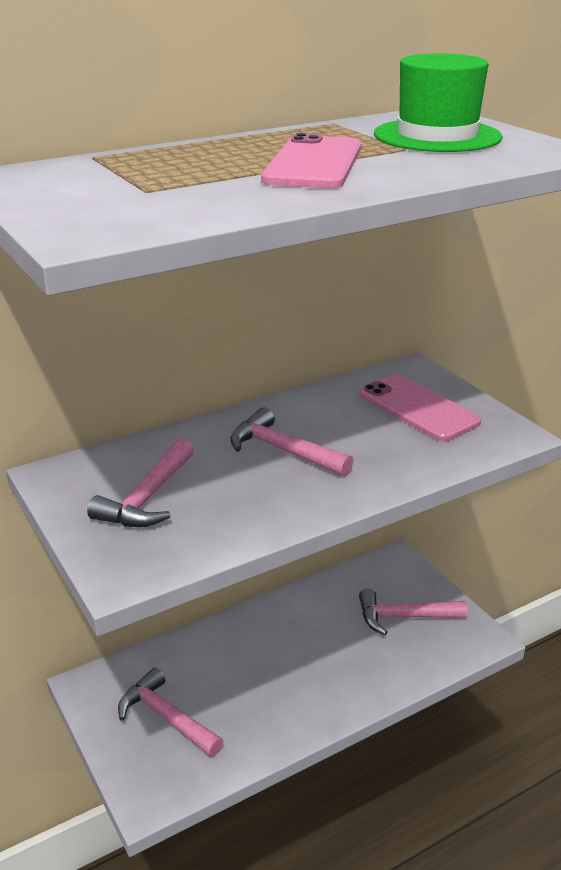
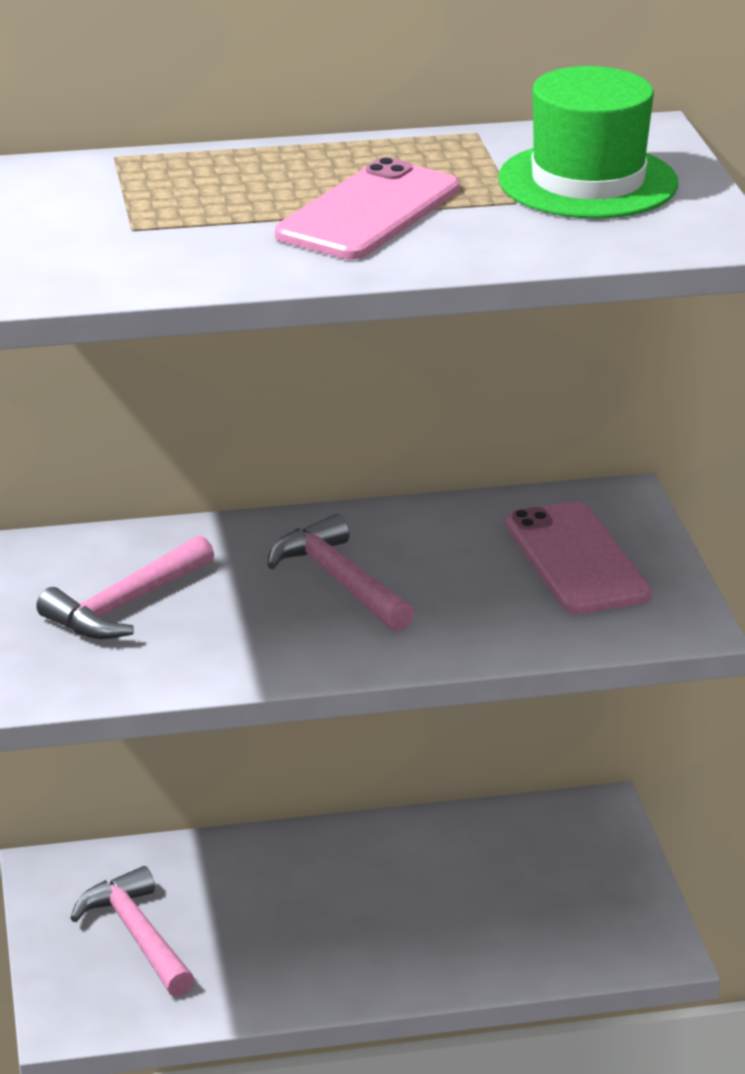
camera: 20 degrees right, 0 degrees up
(404, 617) = (556, 893): pink hammer -> none

